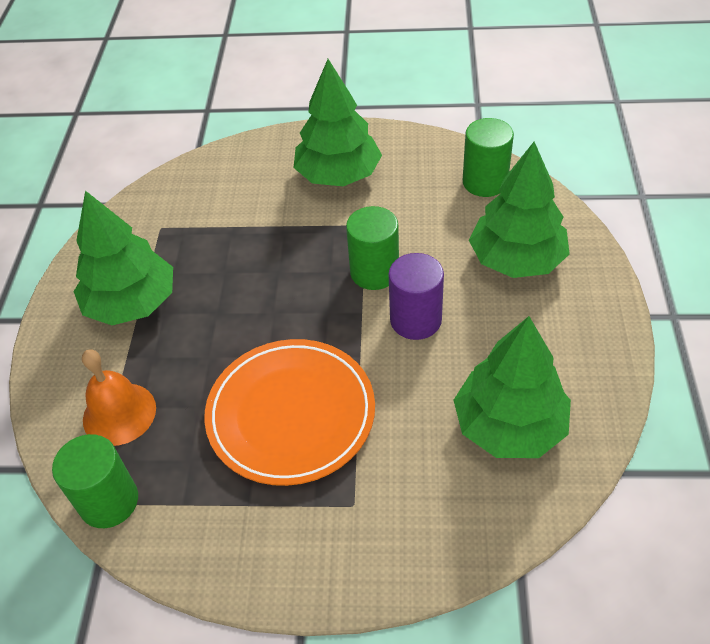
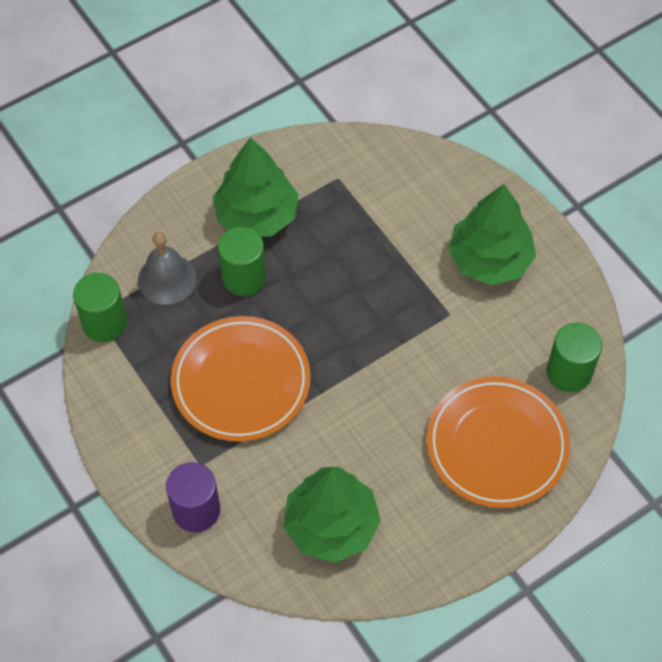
camera: 50 degrees right, 10 degrees up
(119, 413) = (167, 279): orange bell -> grey bell
(374, 272) = (406, 352): green cylinder -> green cylinder (244, 277)
(415, 320) = (381, 409): purple cylinder -> purple cylinder (196, 510)
(517, 259) = (497, 445): green tree -> orange plate

